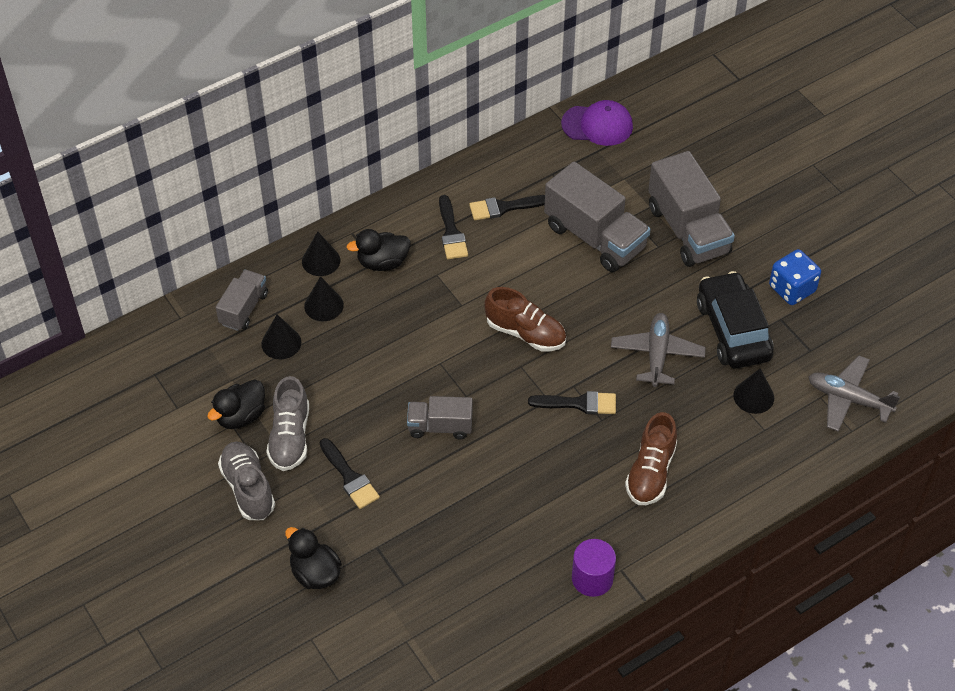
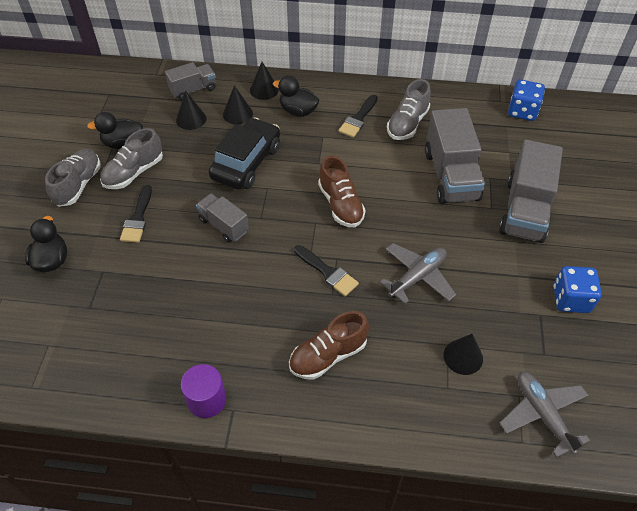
camera: 40 degrees right, 0 degrees up
(504, 207) = (407, 124): black brush -> grey shoe
(597, 125) = (522, 111): purple cap -> blue dice
(733, 330) = (493, 298): black car -> black car (246, 162)

